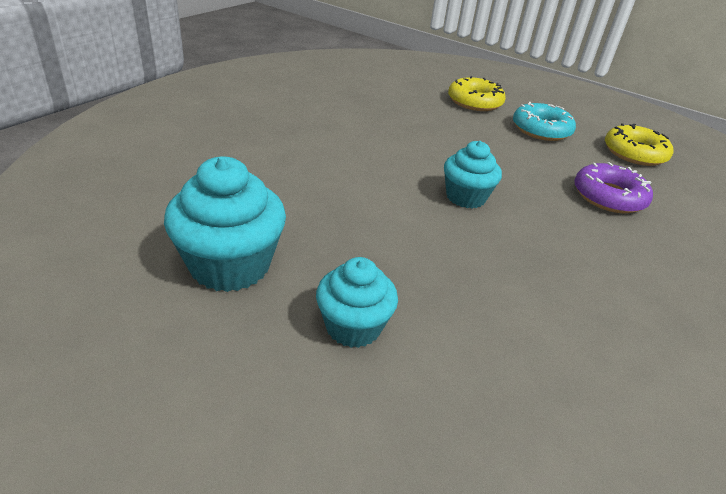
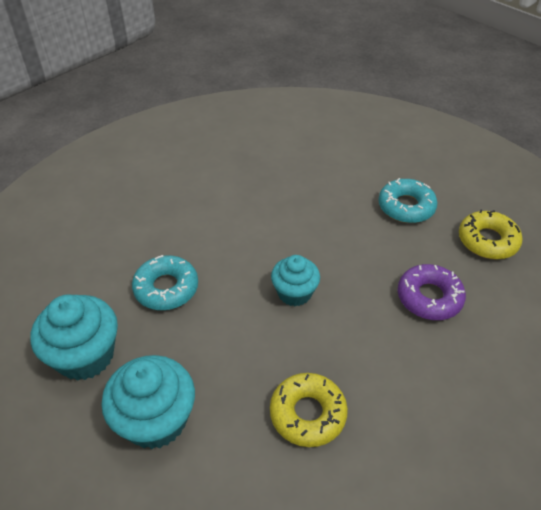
camera: 15 degrees right, 10 degrees up
(313, 197) = (166, 288): none -> turquoise donut
(353, 326) = (156, 420): turquoise cupcake -> turquoise cupcake, size x1.55
(474, 102) = (356, 167): yellow donut -> yellow donut (307, 414)

